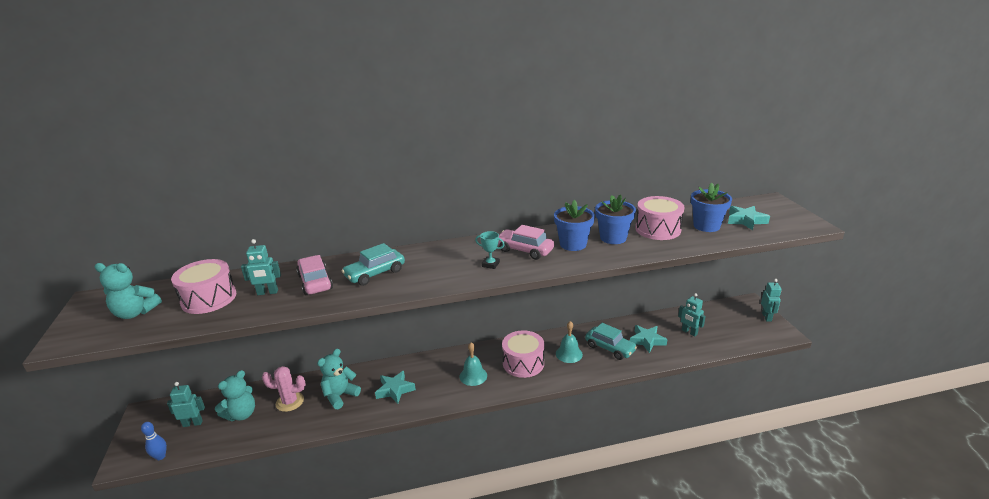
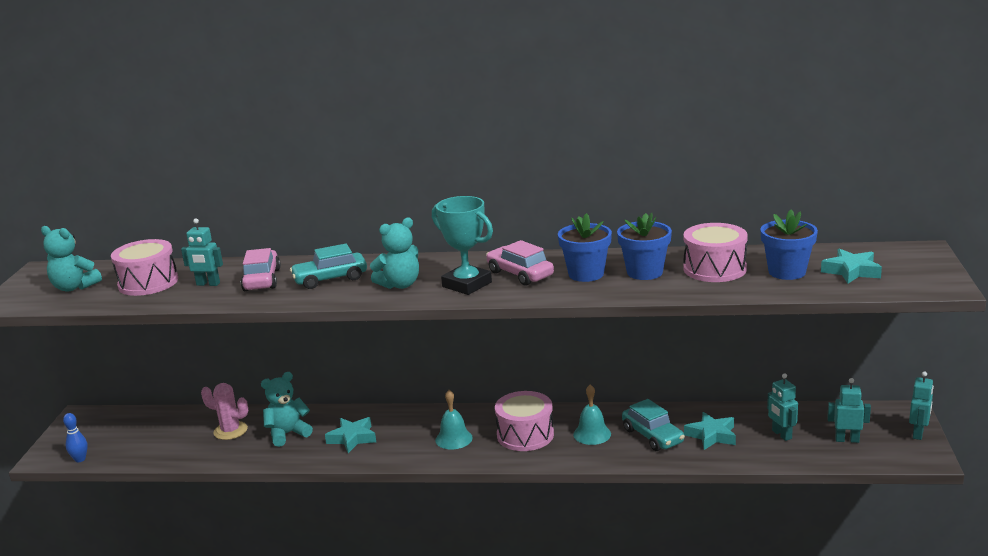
camera: 20 degrees right, 5 degrees down
(193, 423) = (122, 434): turquoise robot -> turquoise robot (847, 440)
(241, 414) = (175, 434): turquoise teddy bear -> turquoise teddy bear (400, 285)
(490, 264) = (467, 284): turquoise trophy -> turquoise trophy, size x2.02

